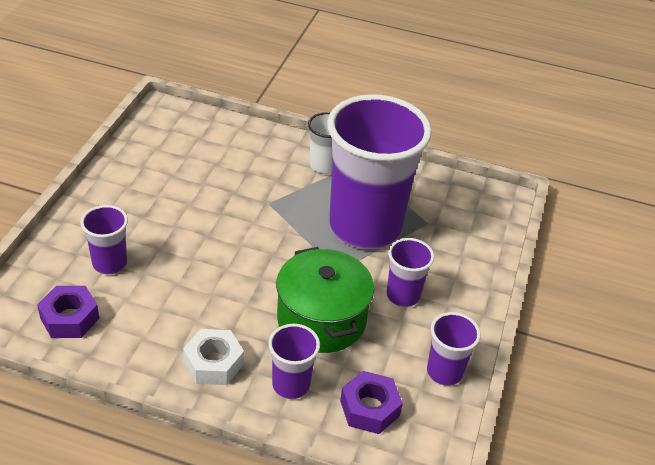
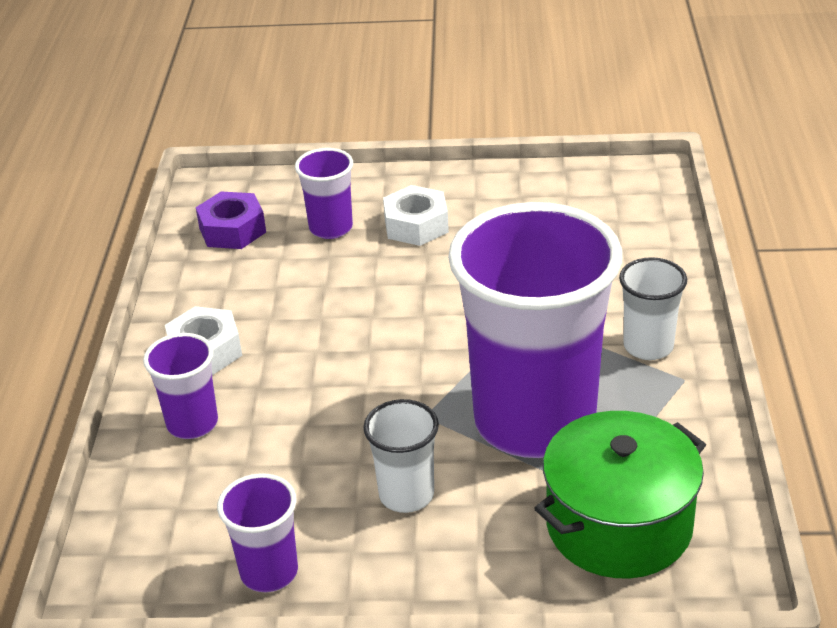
camera: 80 degrees right, 5 degrees down
(139, 221) = (416, 225): none -> white nut
(321, 319) = (319, 422): green pot -> green pot (619, 525)
(369, 408) = (176, 506): purple nut -> none
(403, 295) = (406, 495): purple cup -> white cup

